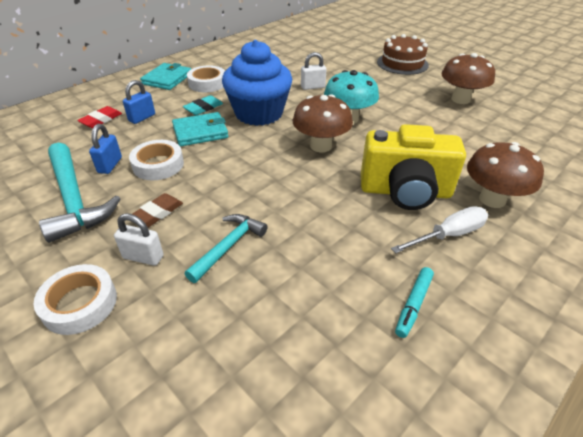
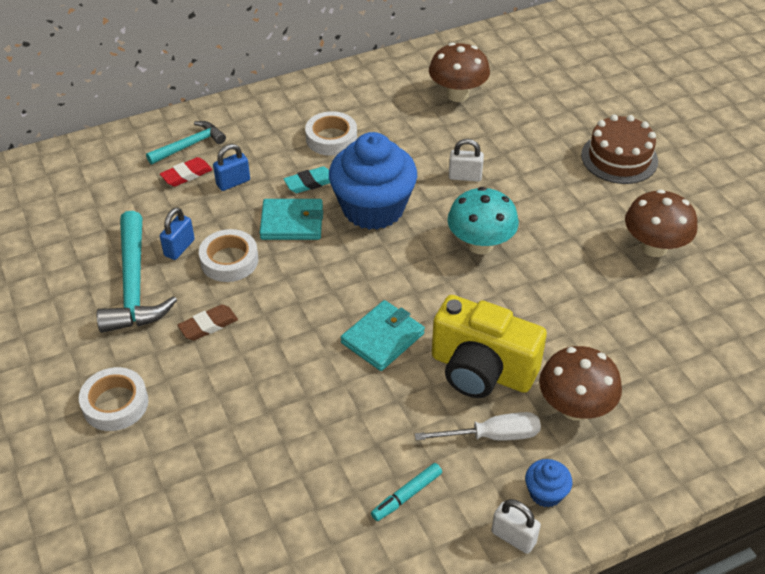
camera: 20 degrees right, 5 degrees up
(143, 257) = (181, 372): white padlock -> white padlock (513, 537)
(167, 79) = (284, 119): turquoise wallet -> turquoise wallet (383, 338)
(229, 246) = (264, 383): turquoise hammer -> turquoise hammer (190, 145)
(321, 146) = (422, 280): brown mushroom -> brown mushroom (457, 95)
(524, 267) = (545, 493): none -> blue cupcake

